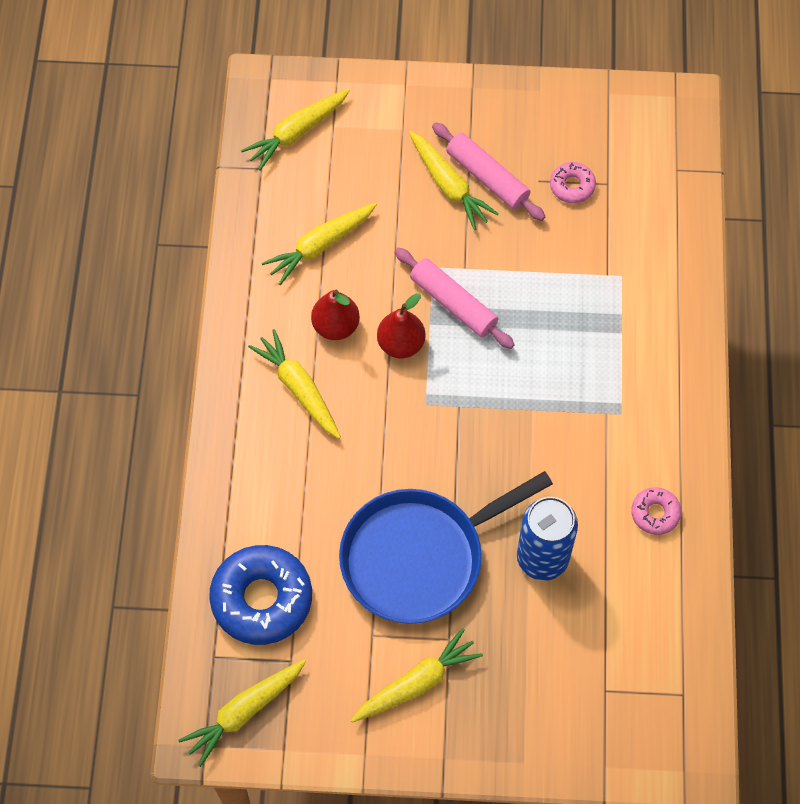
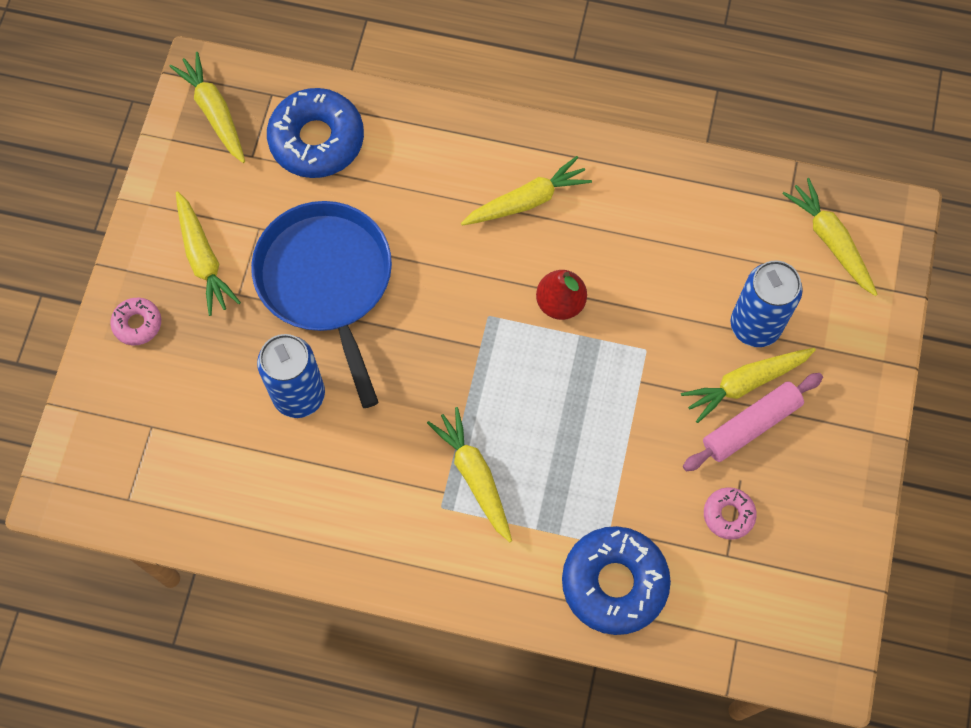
camera: 100 degrees right, 5 degrees up
(320, 246) = (687, 243): yellow carrot -> yellow carrot (474, 476)
(336, 326) = (591, 244): red pear -> none
(392, 183) = (755, 325): none -> blue can
(453, 303) = (599, 362): pink rolling pin -> none
(653, 265) = (614, 583): none -> blue donut
(655, 513) = (322, 516): pink donut -> pink donut (137, 324)

